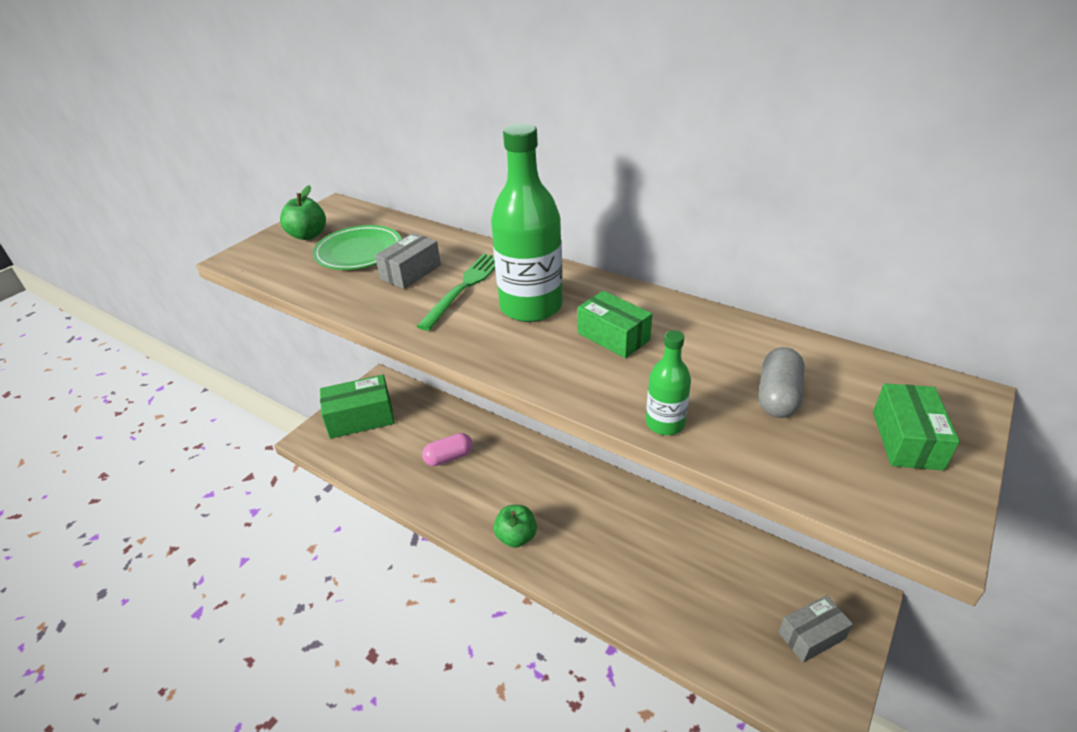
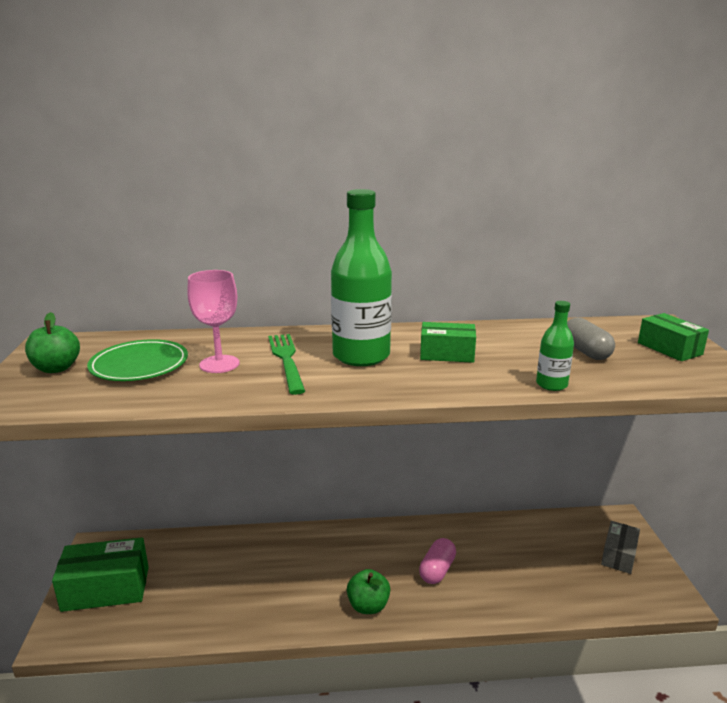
camera: 40 degrees left, 15 degrees down
(360, 418) = (106, 588): green box -> green box turned 45 degrees clockwise
(411, 272) = (219, 364): grey box -> pink goblet
(449, 457) = (241, 577): pink capsule -> pink capsule (437, 570)

